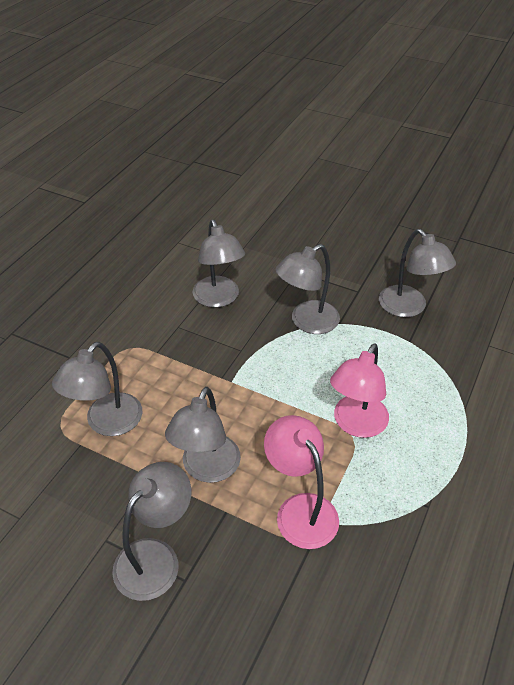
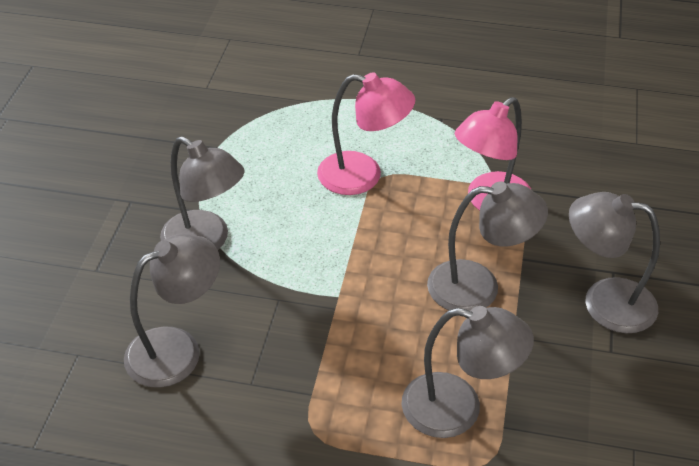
camera: 105 degrees left, 0 degrees up
(408, 308) = (156, 152): grey lamp -> none

